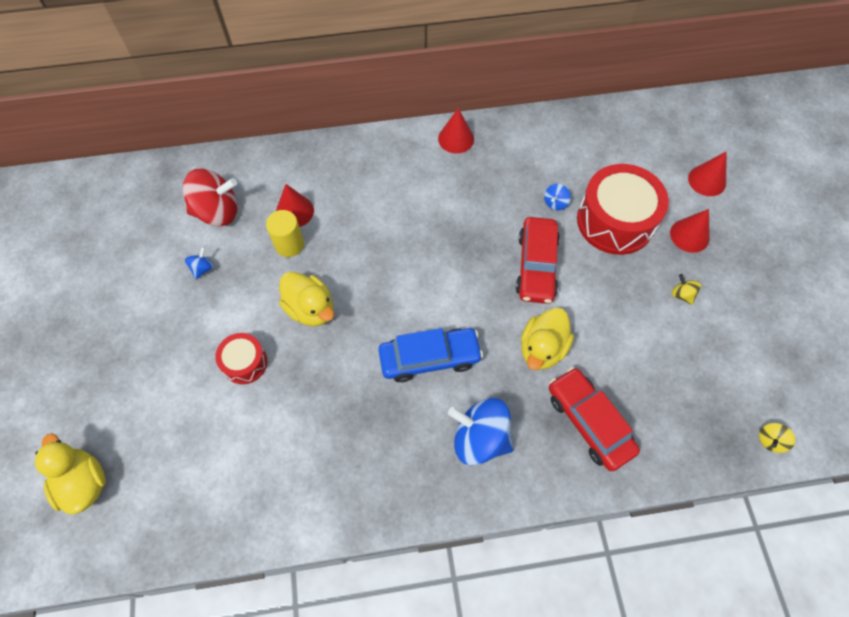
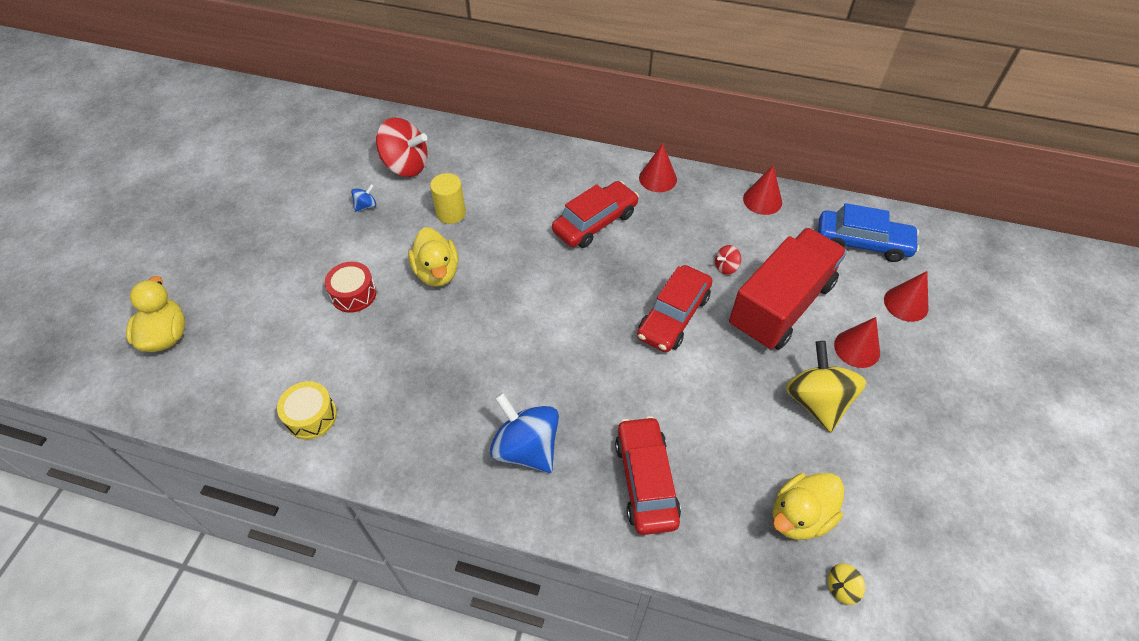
camera: 25 degrees right, 10 degrees down
(277, 497) = (311, 416): none -> yellow drum
(294, 211) = (472, 188): red cone -> red cone (762, 200)
(425, 203) = (595, 222): none -> red car
(429, 358) = (520, 357): blue car -> blue car (862, 243)
(542, 348) = (636, 392): yellow duck -> yellow duck (799, 516)
(555, 203) = (726, 267): blue spinning top -> red spinning top
(615, 221) = (780, 305): red drum -> red truck
(682, 295) = (816, 401): yellow spinning top -> yellow spinning top, size x2.24

